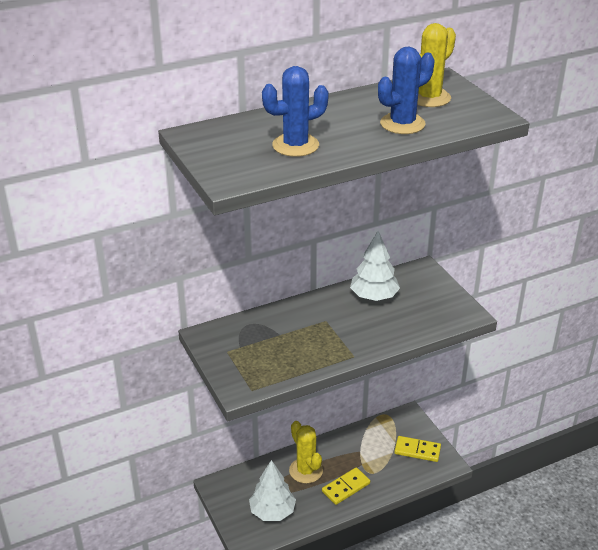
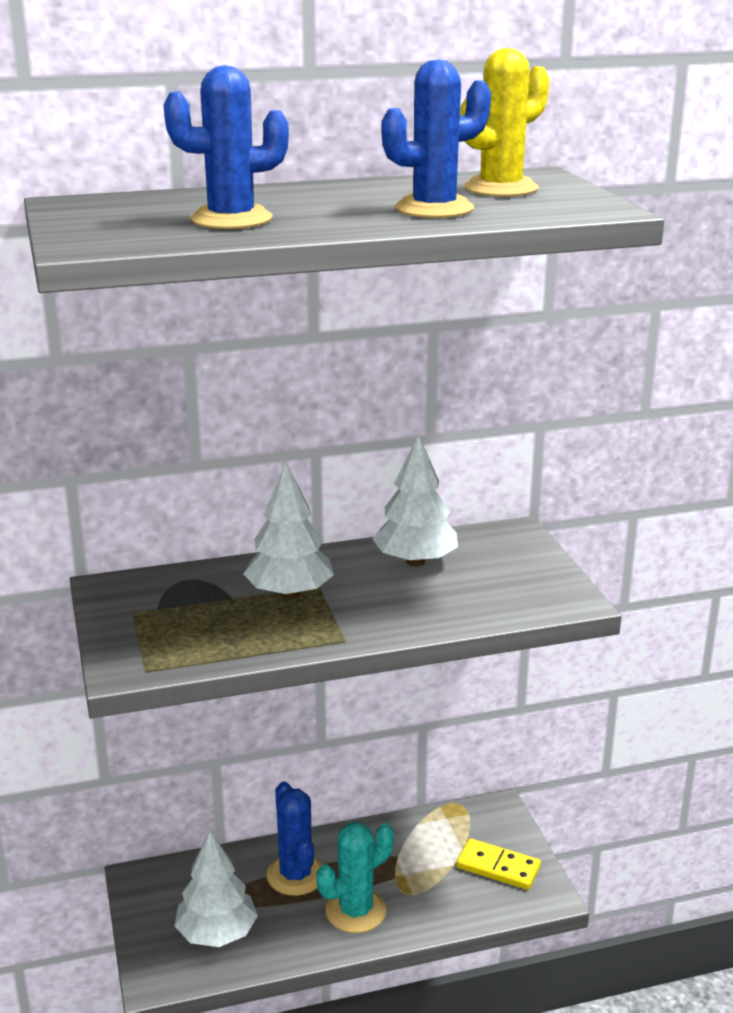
camera: 10 degrees right, 10 degrees down
(306, 470) = (296, 875): yellow cactus -> blue cactus
(311, 327) = (289, 593): none -> white tree
(346, 487) = (355, 911): yellow domino -> turquoise cactus

